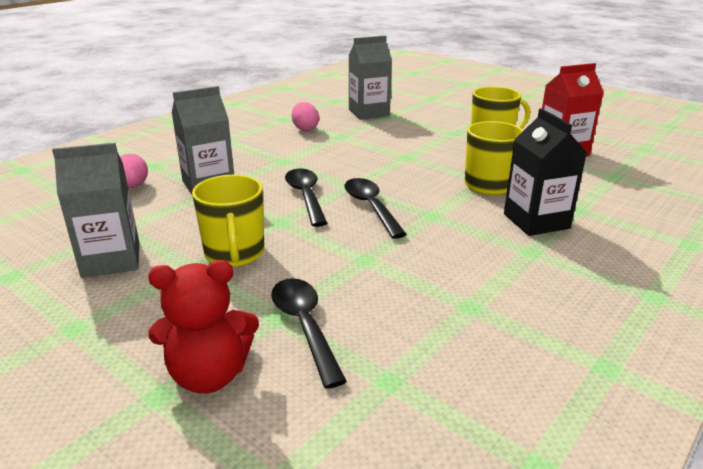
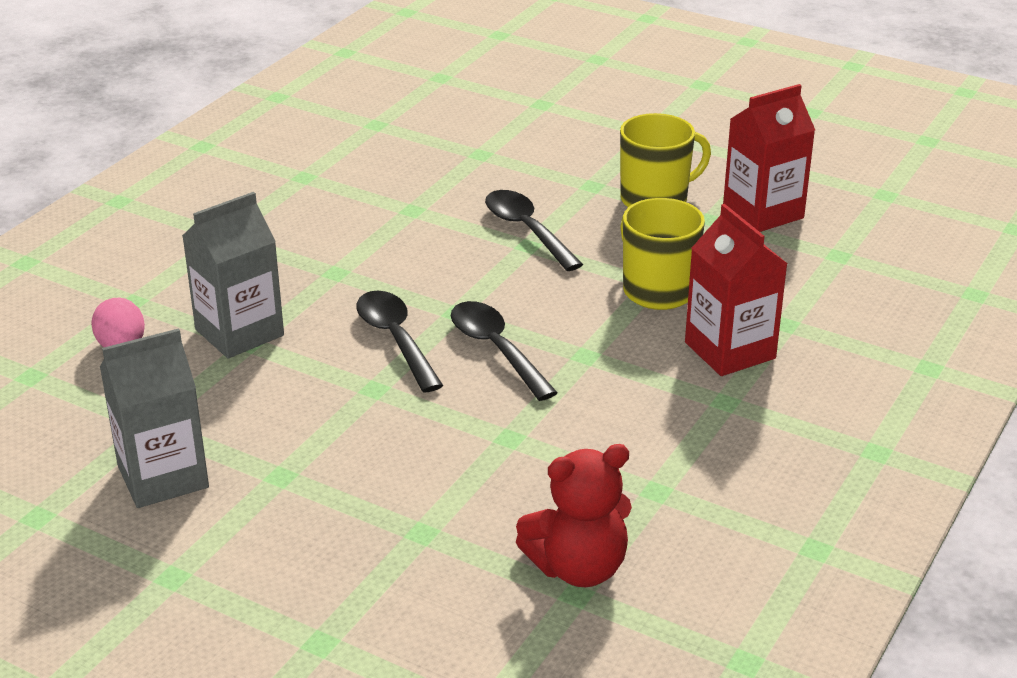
camera: 10 degrees left, 5 degrees up
(209, 375) = (369, 613): red teddy bear -> red teddy bear (578, 568)
(235, 253) = (330, 448): yellow mug -> none
(304, 326) = (460, 540): black spoon -> black spoon (526, 230)
(305, 129) = (348, 198): pink egg -> none
(369, 112) = (444, 149): grey carton -> none
(536, 221) = (730, 350): black carton -> red carton

